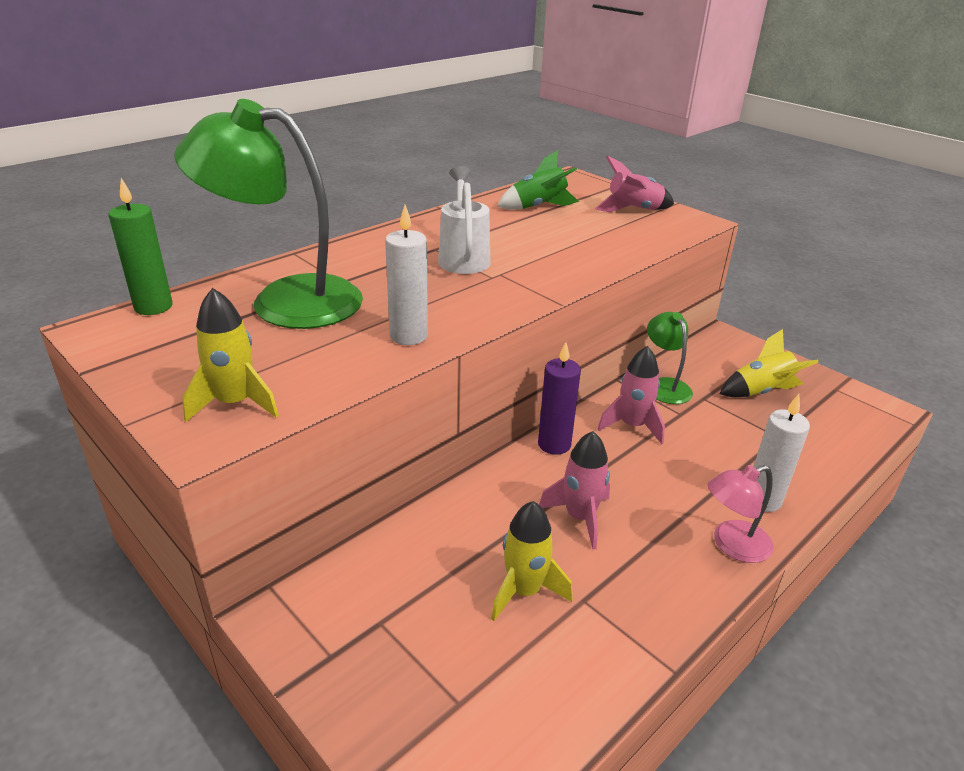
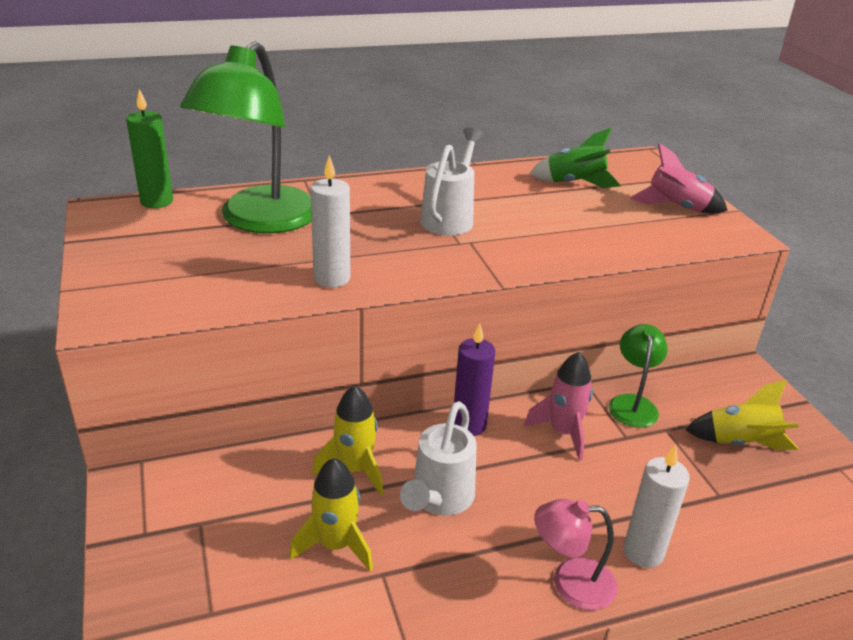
camera: 25 degrees right, 0 degrees up
(235, 403) = (147, 297): yellow rocket -> yellow rocket (355, 469)
(285, 300) = (260, 221): green lamp -> green lamp turned 105 degrees counterclockwise
(580, 517) = (438, 500): pink rocket -> white watering can

